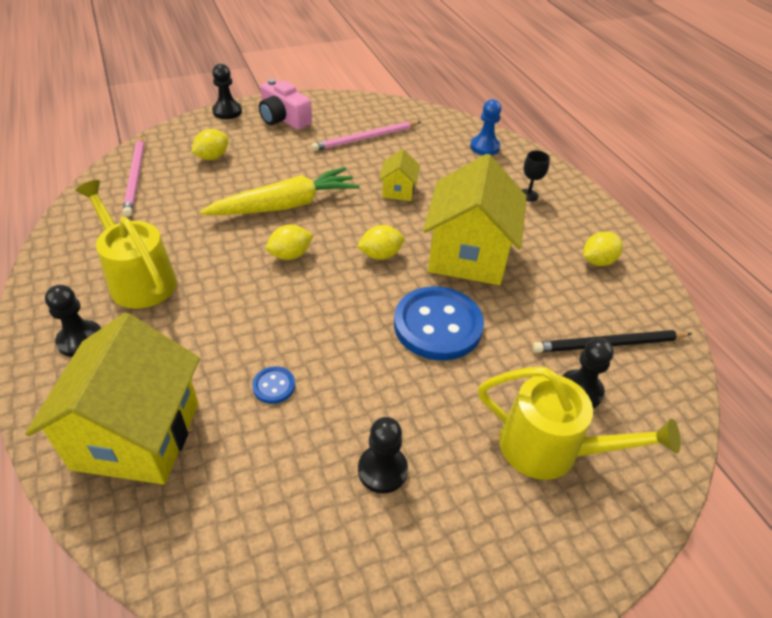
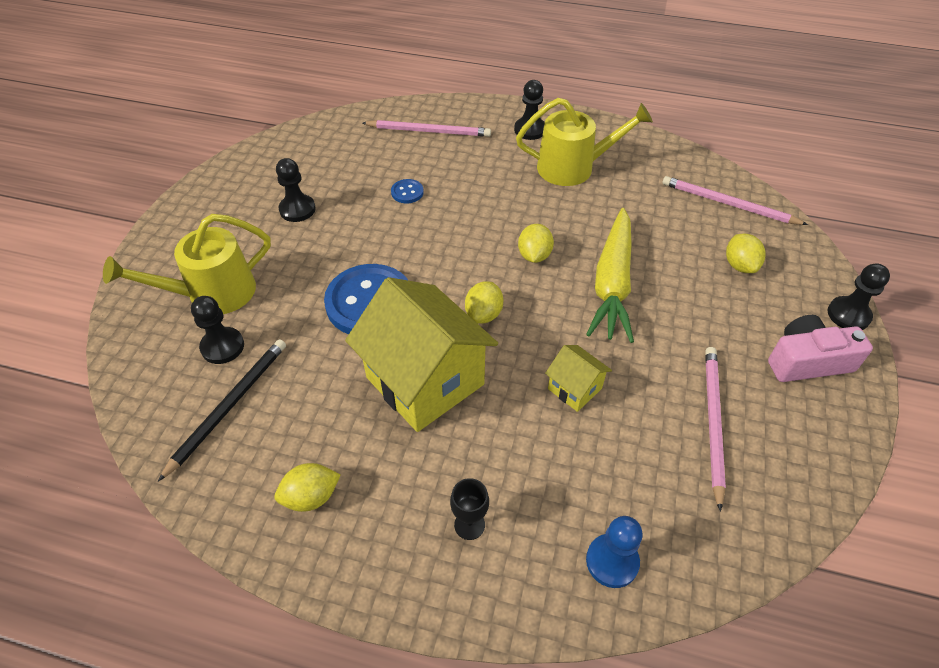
camera: 130 degrees right, 5 degrees up
(137, 435) = (429, 131): yellow house -> pink pencil
(597, 261) = (311, 497): yellow lemon -> yellow lemon turned 60 degrees clockwise

